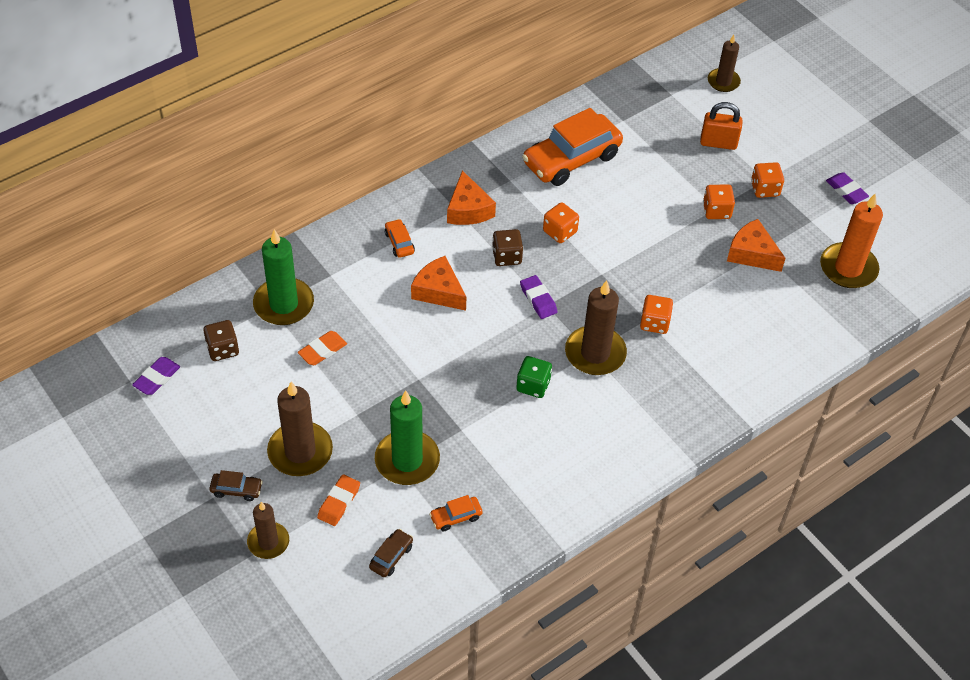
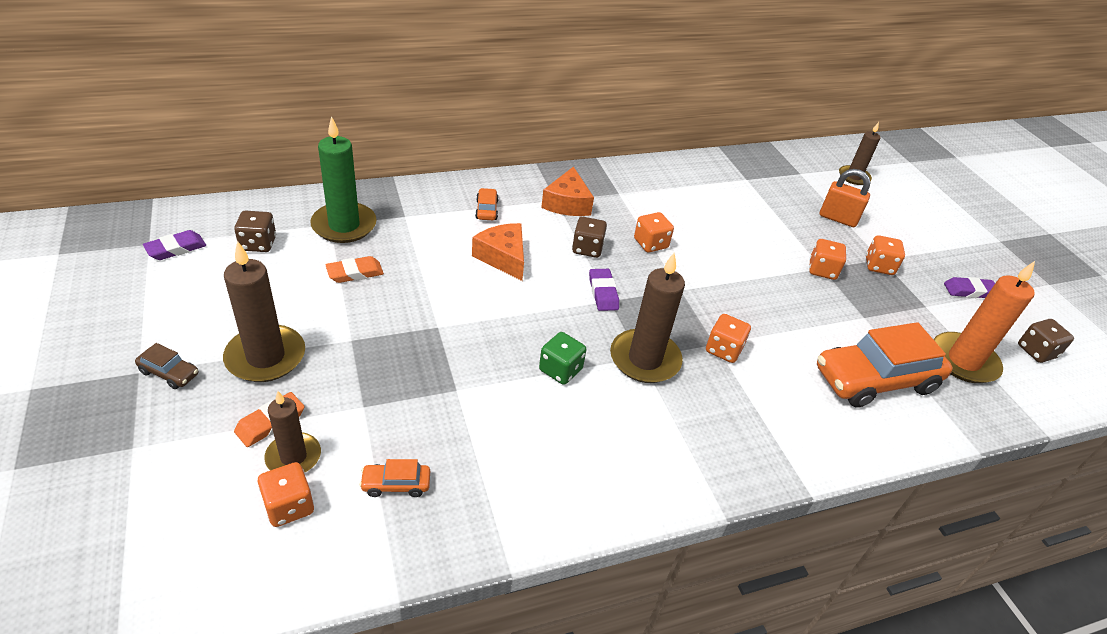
camera: 15 degrees right, 10 degrees down
(268, 542) = (159, 440): brown candle -> brown candle (293, 457)
(391, 556) = (289, 506): brown car -> orange dice
(407, 460) = (376, 402): green candle -> none
(571, 159) = (685, 193): orange car -> orange car (875, 380)
(752, 253) = (852, 317): orange cheese -> none
(846, 191) = (969, 291): purple eraser -> purple eraser turned 75 degrees counterclockwise
(906, 238) = (1036, 351): none -> brown dice

